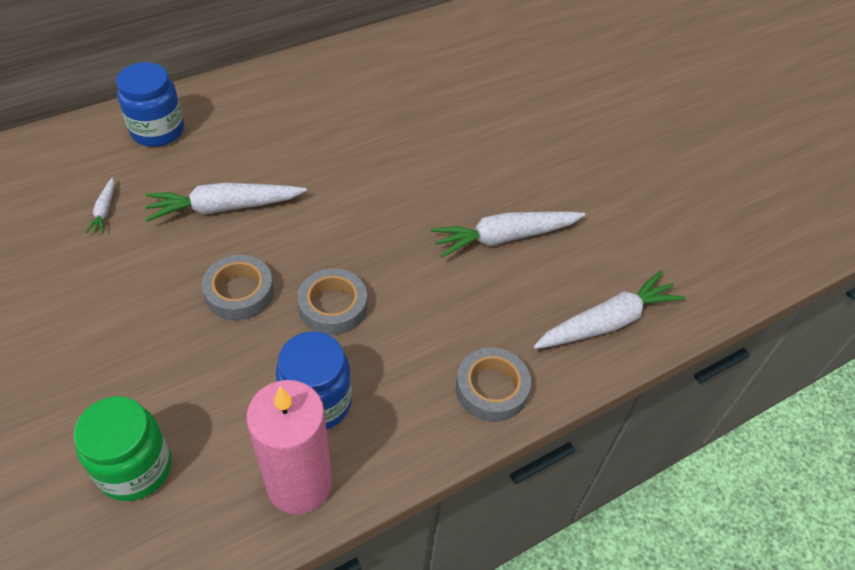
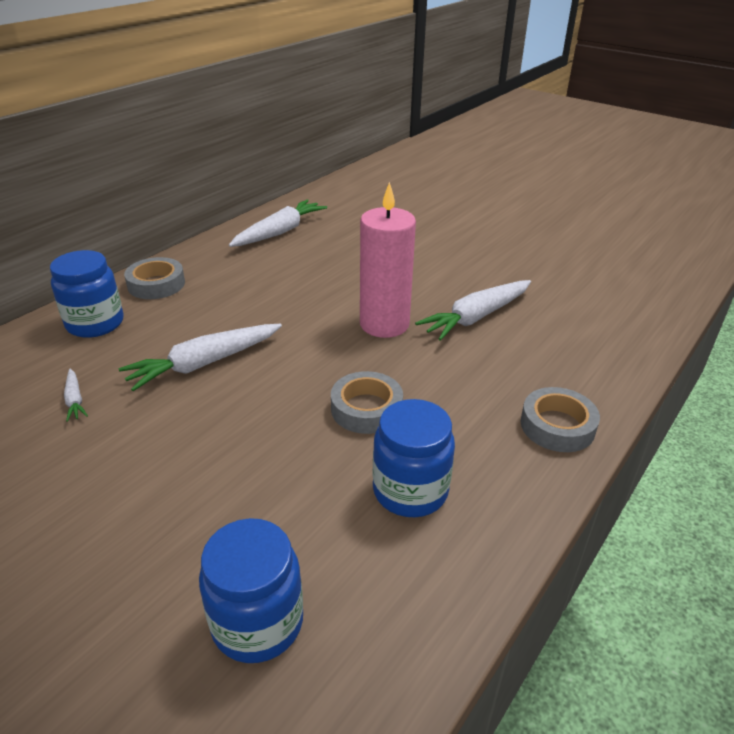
camera: 20 degrees left, 15 degrees down
(135, 468) = (257, 623): green jar -> blue jar
(239, 292) = (266, 425): grey tape -> grey tape (156, 284)
(299, 483) = (446, 568): pink candle -> pink candle (384, 324)
(607, 322) = (606, 349): white carrot -> white carrot (280, 232)

